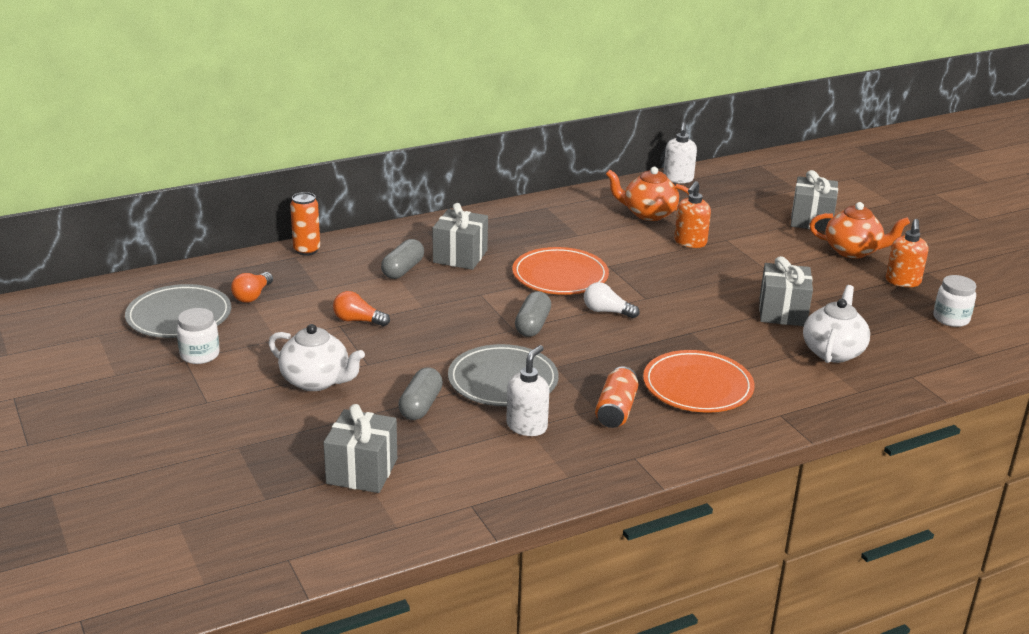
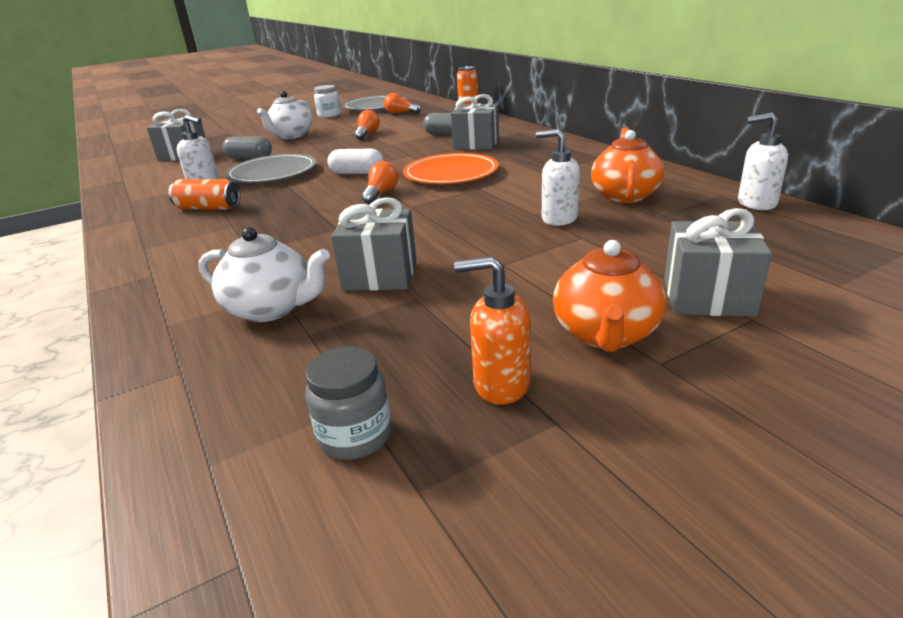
camera: 90 degrees right, 0 degrees up
(532, 325) = (357, 173): grey capsule -> white capsule
(607, 311) = (381, 194): white light bulb -> orange light bulb
(690, 242) = (558, 218): orange soap dispenser -> white soap dispenser
(697, 386) = (229, 235): orange plate -> none
(951, 319) = (355, 436): white jar -> grey jar

